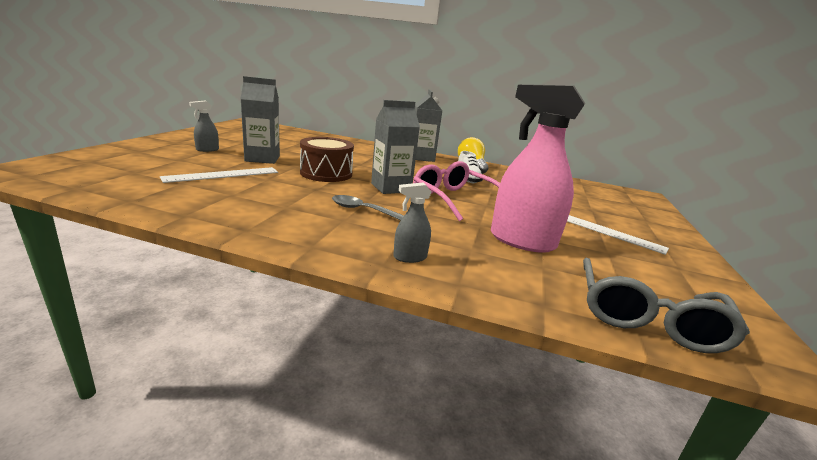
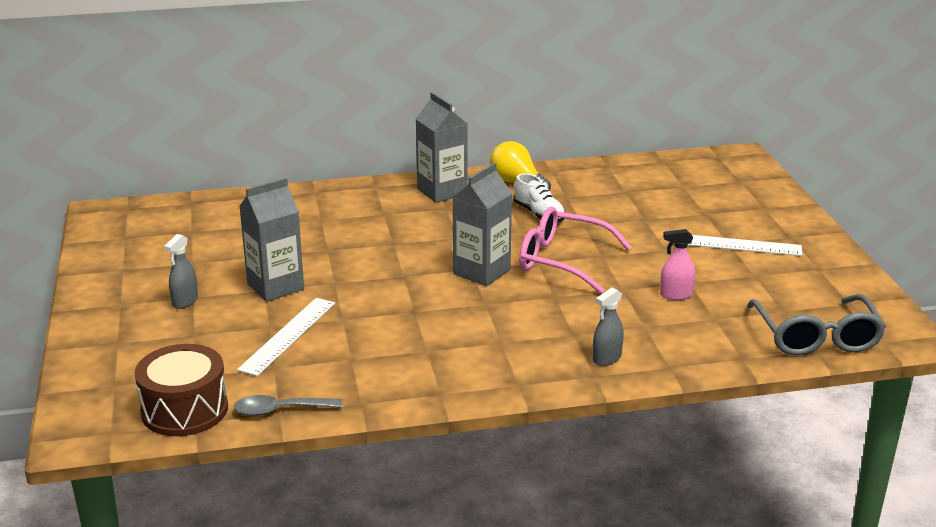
camera: 25 degrees left, 5 degrees up
(326, 173) = (384, 279): brown drum -> brown drum (184, 410)
(362, 210) = (499, 320): grey spoon -> grey spoon (280, 410)
(521, 241) = (675, 295): pink spray bottle -> pink spray bottle, size x0.45

